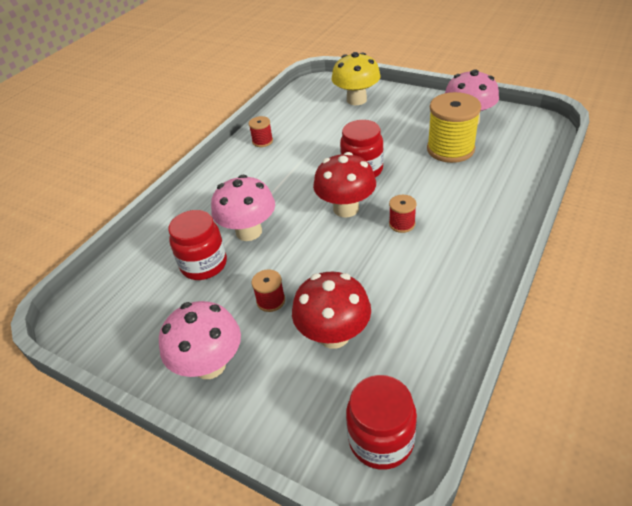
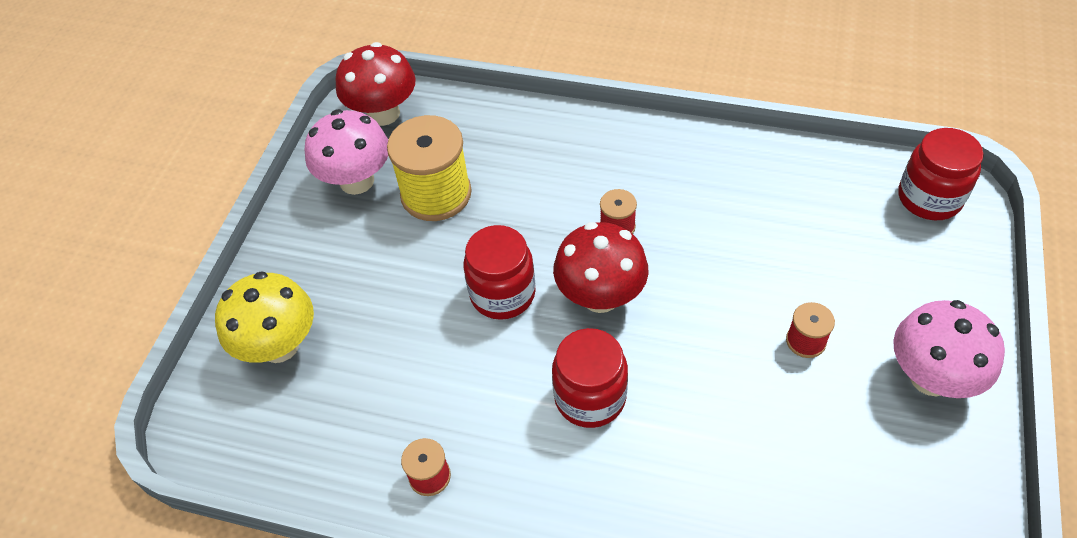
camera: 105 degrees left, 10 degrees up
(204, 264) = (774, 453): red jar -> red jar (590, 397)
(249, 232) = (685, 413): pink mushroom -> none
(333, 335) = (828, 261): red mushroom -> red mushroom (383, 113)

